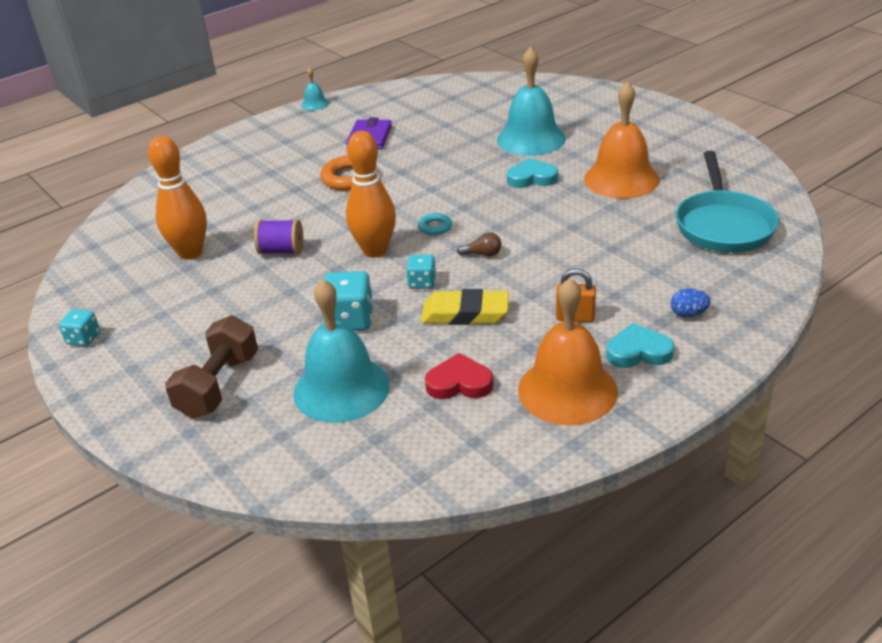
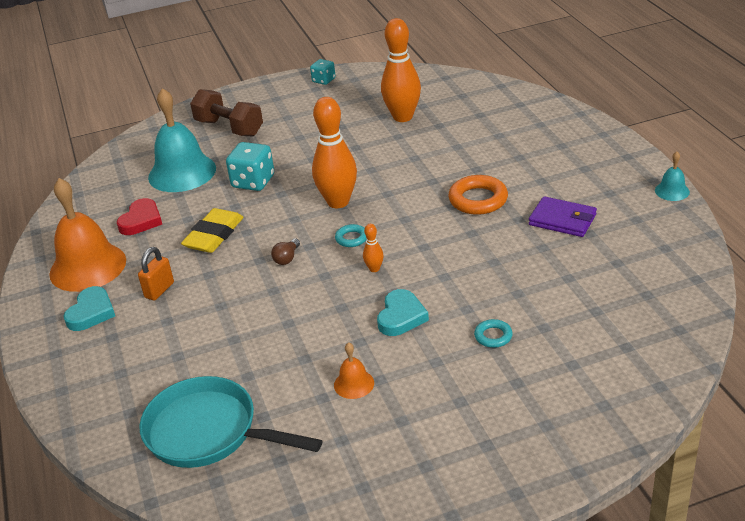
camera: 110 degrees right, 0 degrees up
(281, 251) = (373, 157): purple spool -> none
(422, 282) = (272, 220): turquoise dice -> none
(476, 204) = (374, 269): none -> orange bowling pin
(531, 139) = (493, 336): turquoise bell -> turquoise ring
(621, 179) = (354, 384): orange bell -> orange bell, size x0.45
(688, 314) = (105, 355): blue egg -> none

